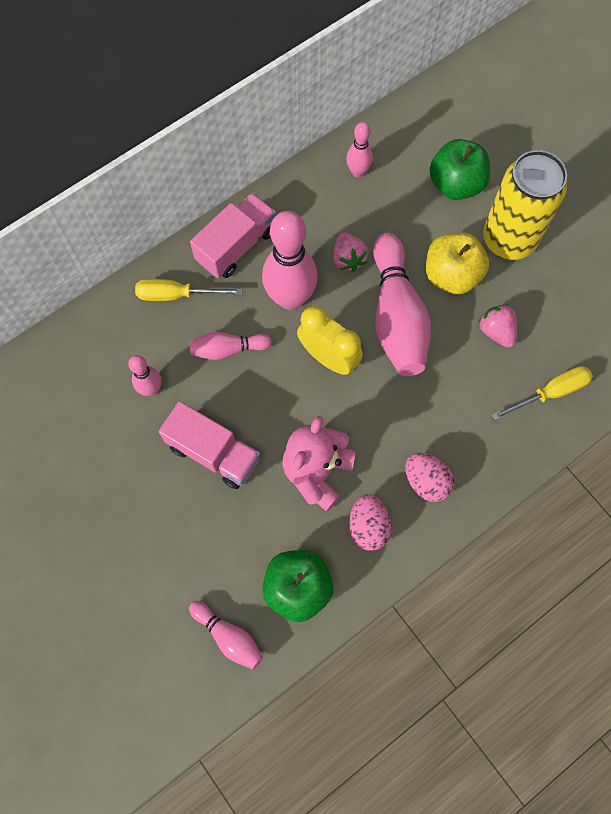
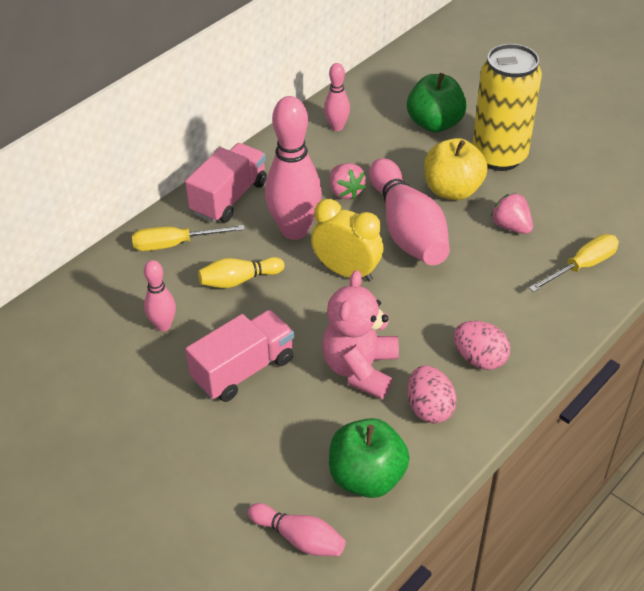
camera: 10 degrees left, 25 degrees down
(213, 452) = (243, 370): pink truck -> pink truck turned 60 degrees counterclockwise
(227, 349) = (239, 280): pink bowling pin -> yellow bowling pin

